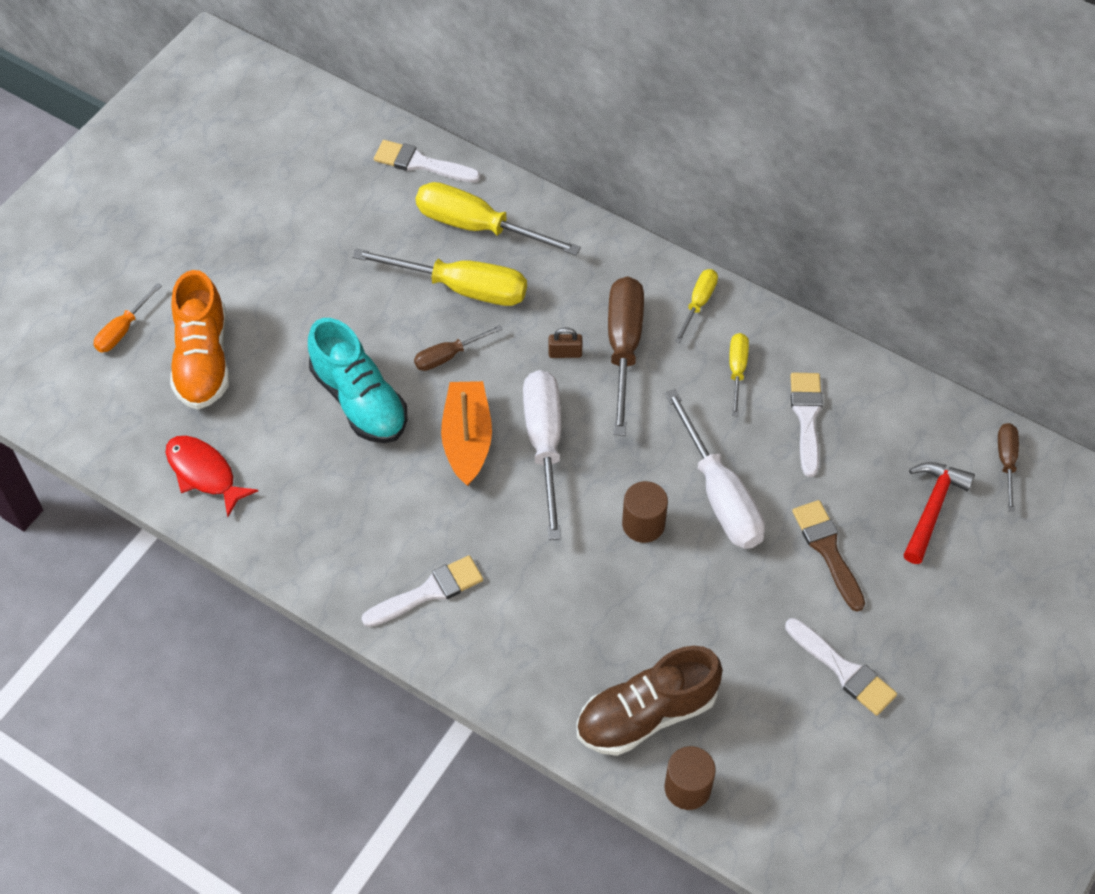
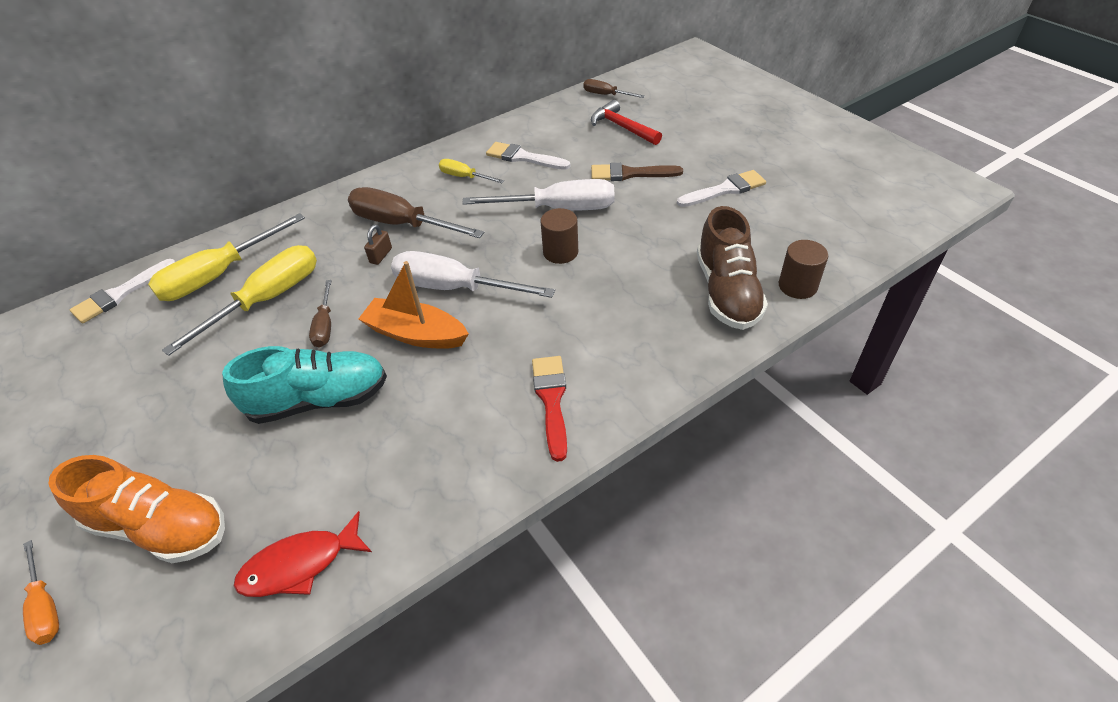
camera: 65 degrees left, 10 degrees down
(428, 592) = (551, 400): white brush -> red brush
(698, 303) = (396, 180): yellow screwdriver -> none

